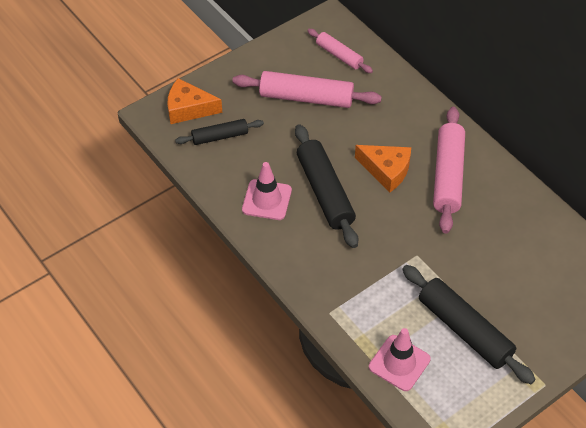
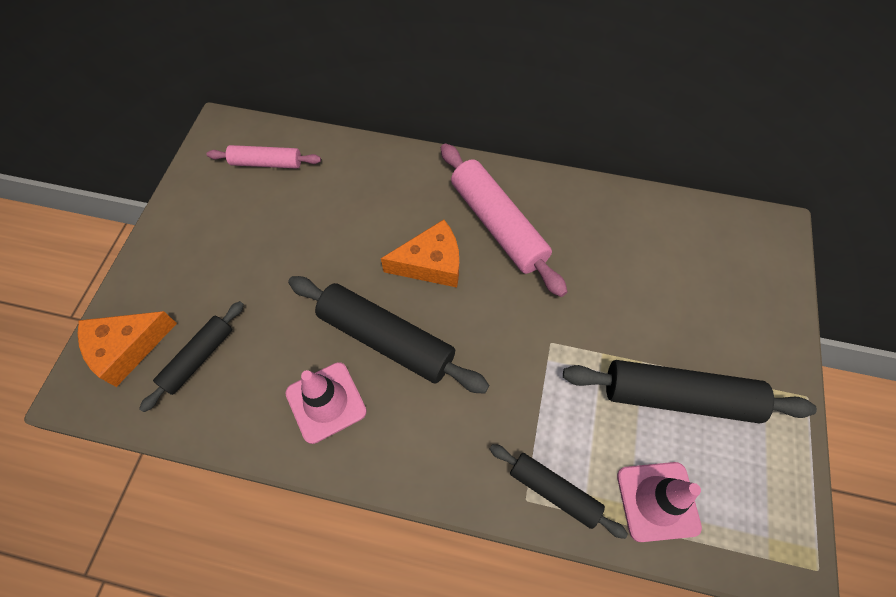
camera: 40 degrees left, 10 degrees up
(306, 98) = (269, 236): pink rolling pin -> none
(348, 319) = (554, 491): none -> black rolling pin

